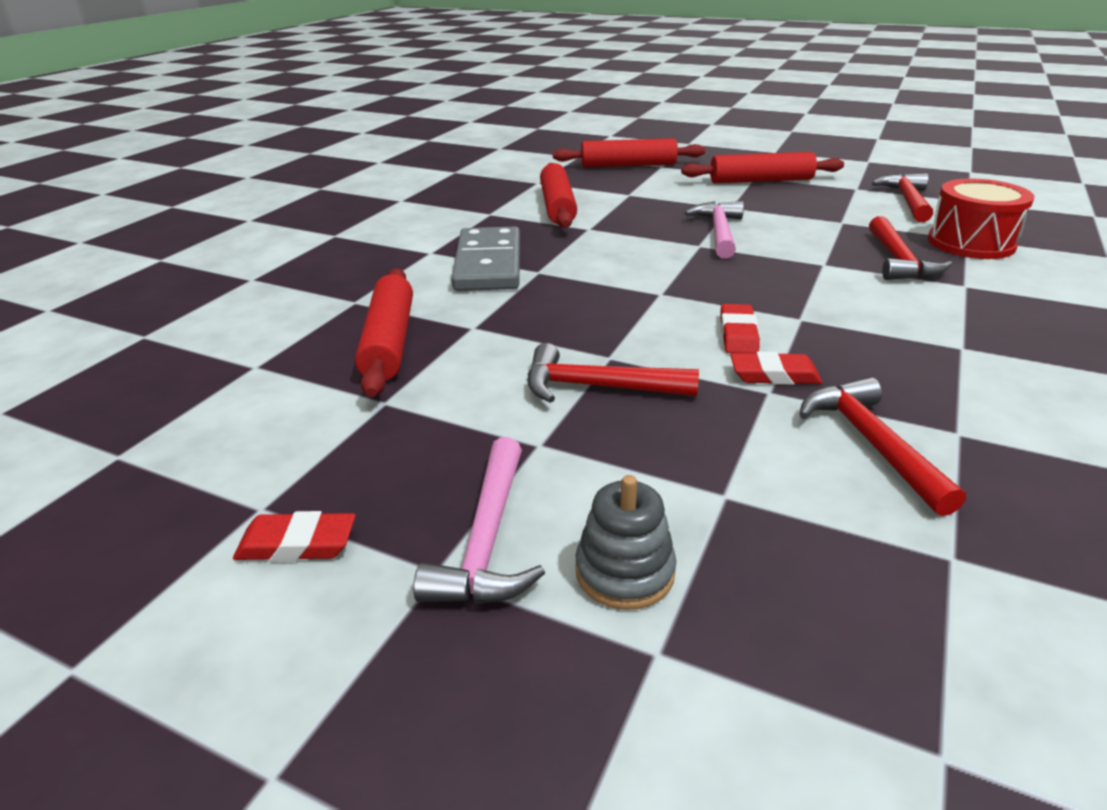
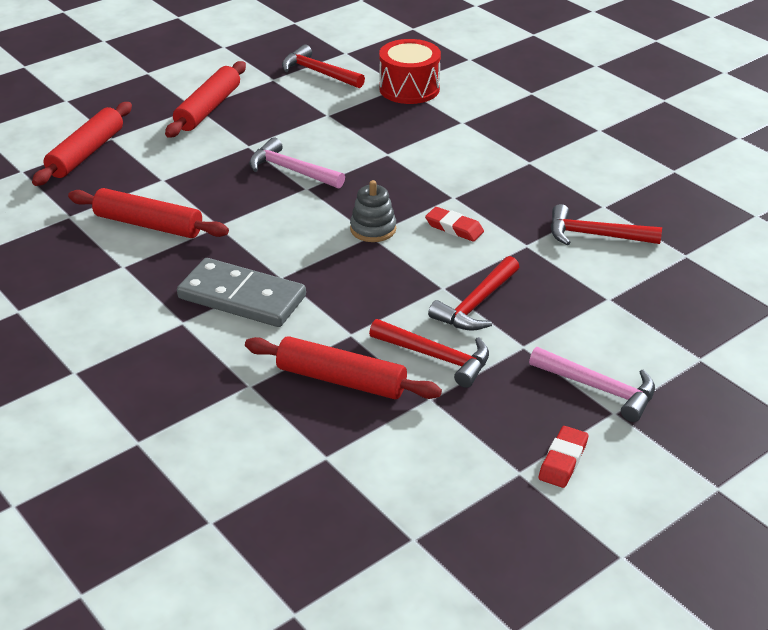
camera: 65 degrees left, 5 degrees up
(624, 572) = (646, 350): grey stacking toy -> grey stacking toy (373, 229)
(774, 375) = (510, 235): red eraser -> none
(898, 261) = (409, 126): red hammer -> red hammer (436, 357)

